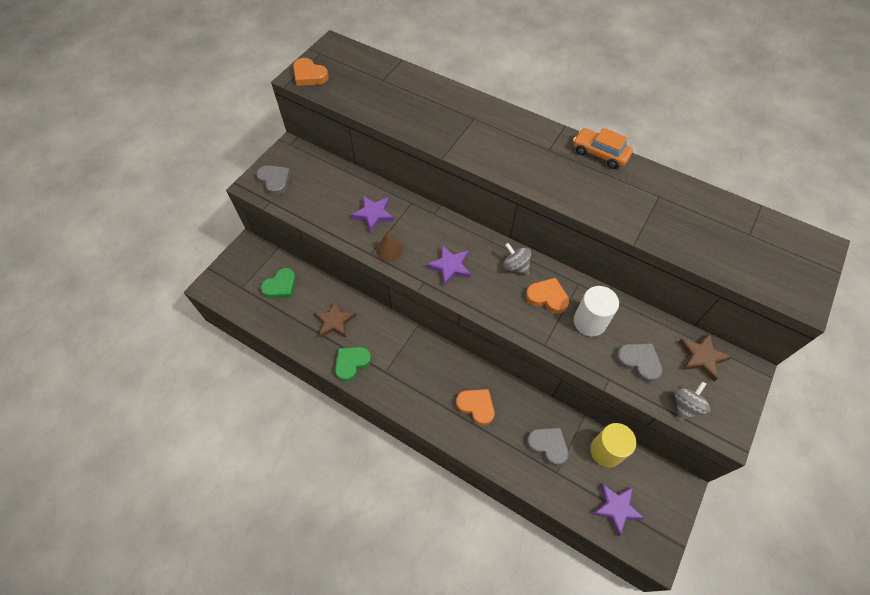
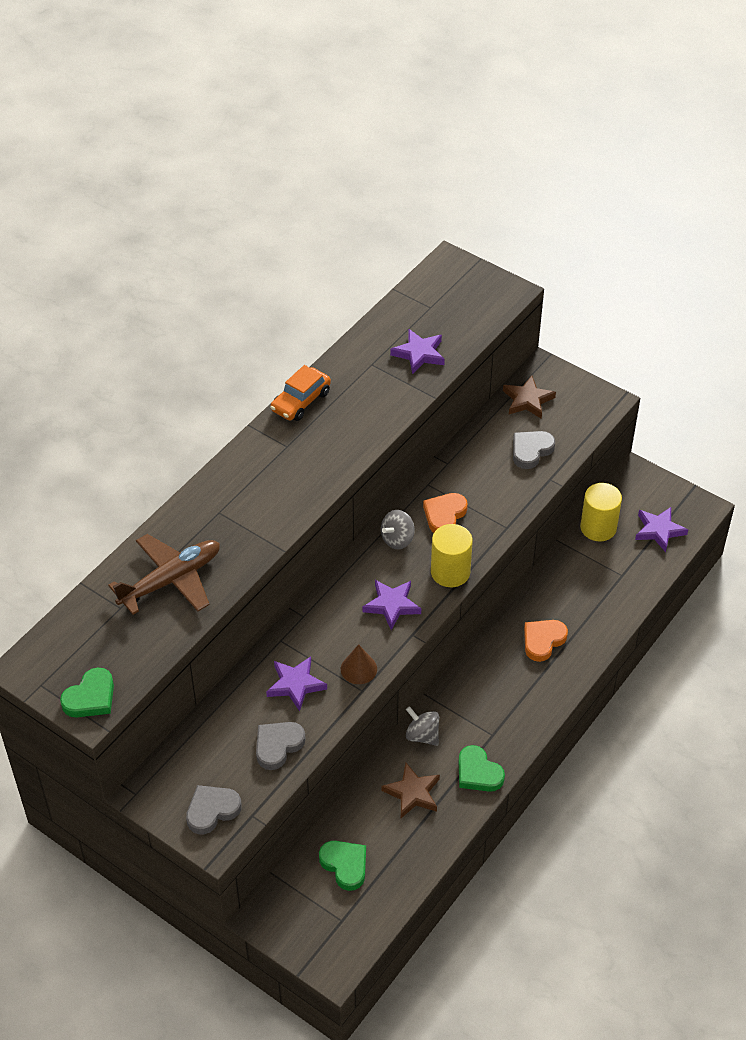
camera: 85 degrees left, 10 degrees down
(309, 75) = (90, 697): orange heart -> green heart
(408, 100) = (171, 580): none -> brown plane
(488, 304) = (450, 572): none -> yellow cylinder
(548, 445) = (592, 578): grey heart -> grey heart (278, 746)
(589, 322) = (480, 483): white cylinder -> none
(685, 229) = (419, 354): none -> purple star
(685, 406) = (581, 425): grey spinning top -> grey spinning top (422, 735)

